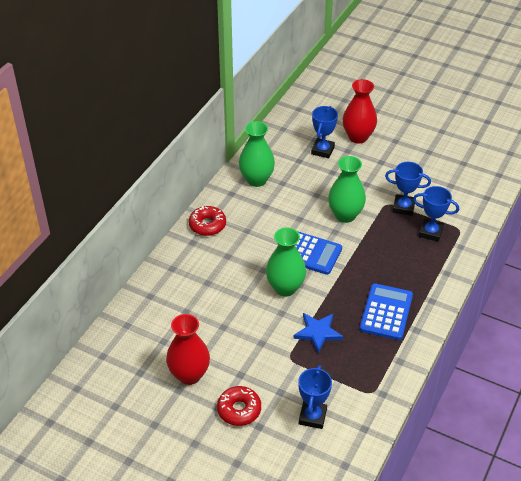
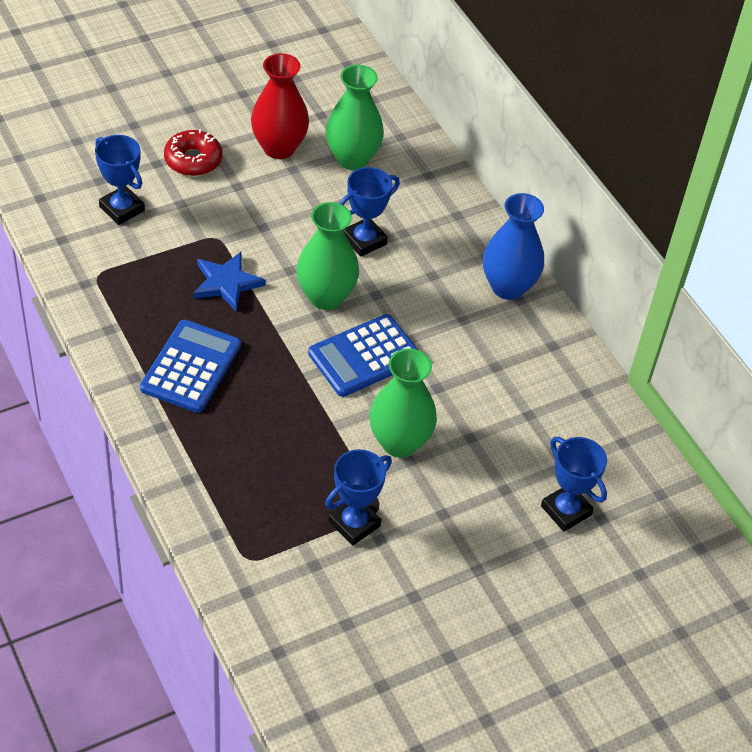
camera: 120 degrees right, 5 degrees up
(207, 225) = (508, 287): red donut -> blue vase
(256, 180) = (559, 389): green vase -> green vase (352, 159)
(358, 137) = (564, 581): red vase -> none
(386, 312) = (191, 367): blue calculator -> blue calculator turned 120 degrees counterclockwise
(430, 232) = (276, 519): blue trophy -> blue trophy (364, 240)

